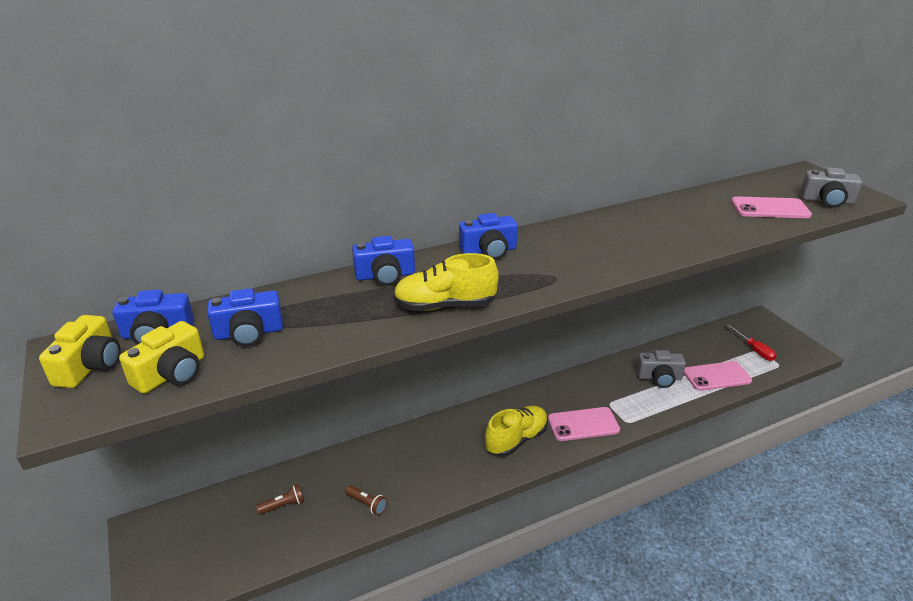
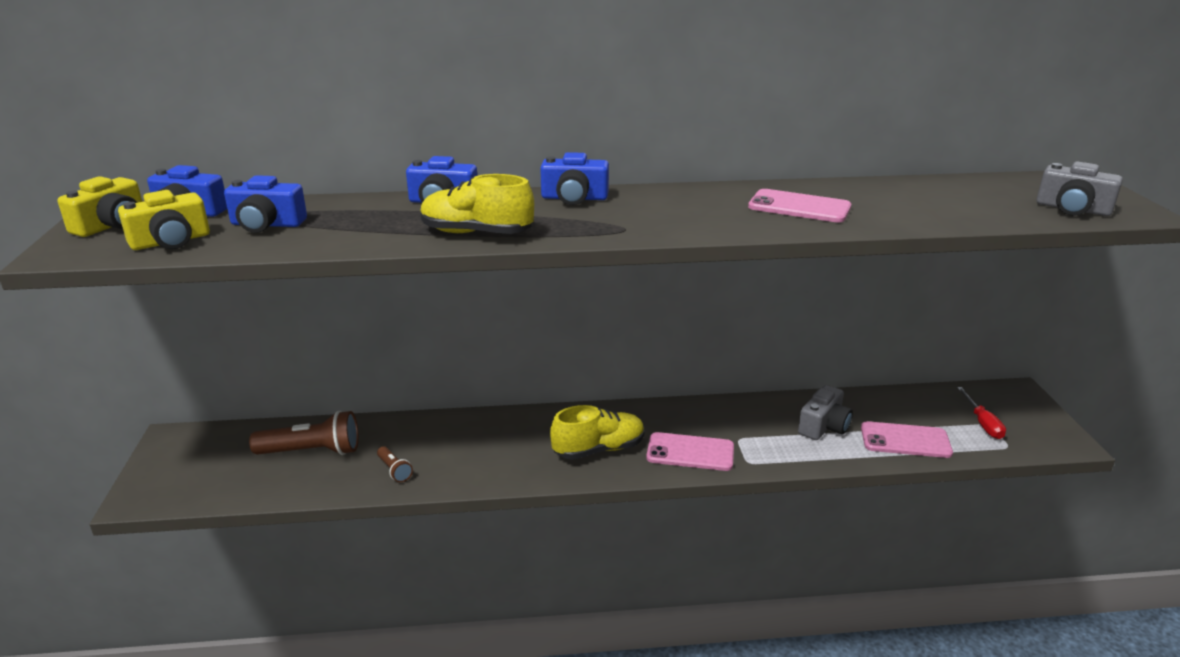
camera: 20 degrees right, 5 degrees down
(283, 505) = (312, 451): brown flashlight -> brown flashlight, size x2.00
(659, 378) = (824, 426): grey camera -> grey camera turned 75 degrees counterclockwise
(770, 208) = (977, 206): pink phone -> pink phone (799, 207)

